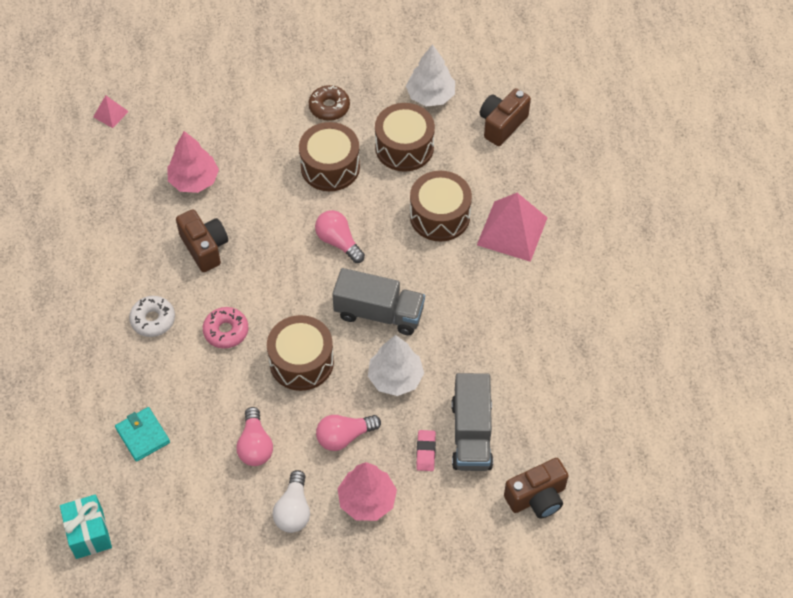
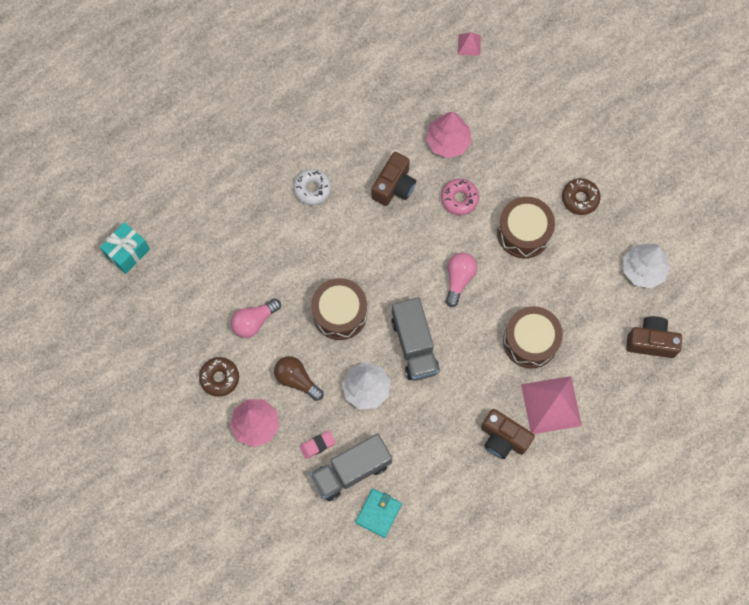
camera: 60 degrees right, 15 degrees up
(143, 435) = (218, 240): turquoise wallet -> turquoise wallet (378, 513)
(226, 331) = (333, 245): pink donut -> pink donut (459, 199)
(293, 510) = (219, 378): white light bulb -> brown donut
(344, 436) = (297, 379): pink light bulb -> brown light bulb
(404, 147) = (578, 278): brown drum -> none
(537, 497) = (327, 546): brown camera -> brown camera (503, 438)

